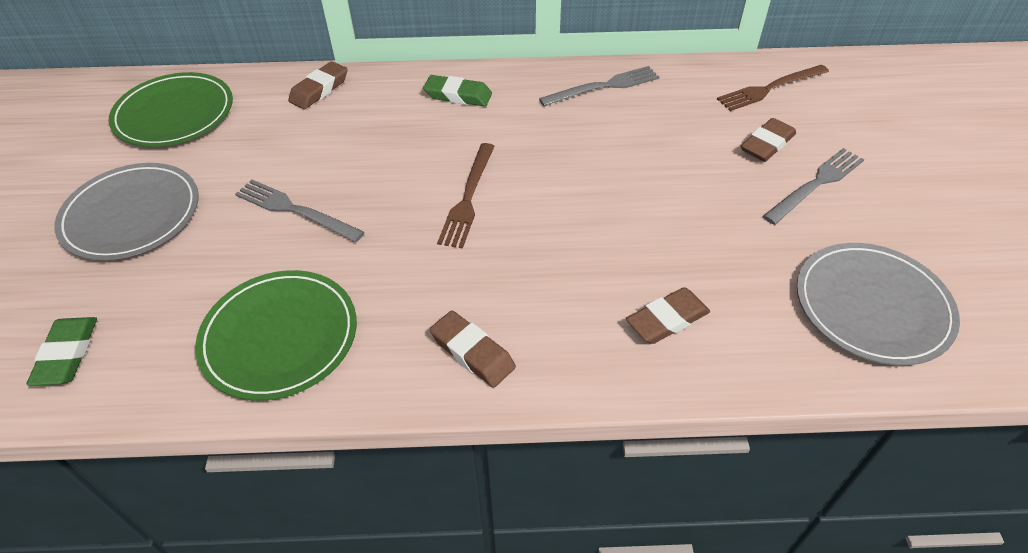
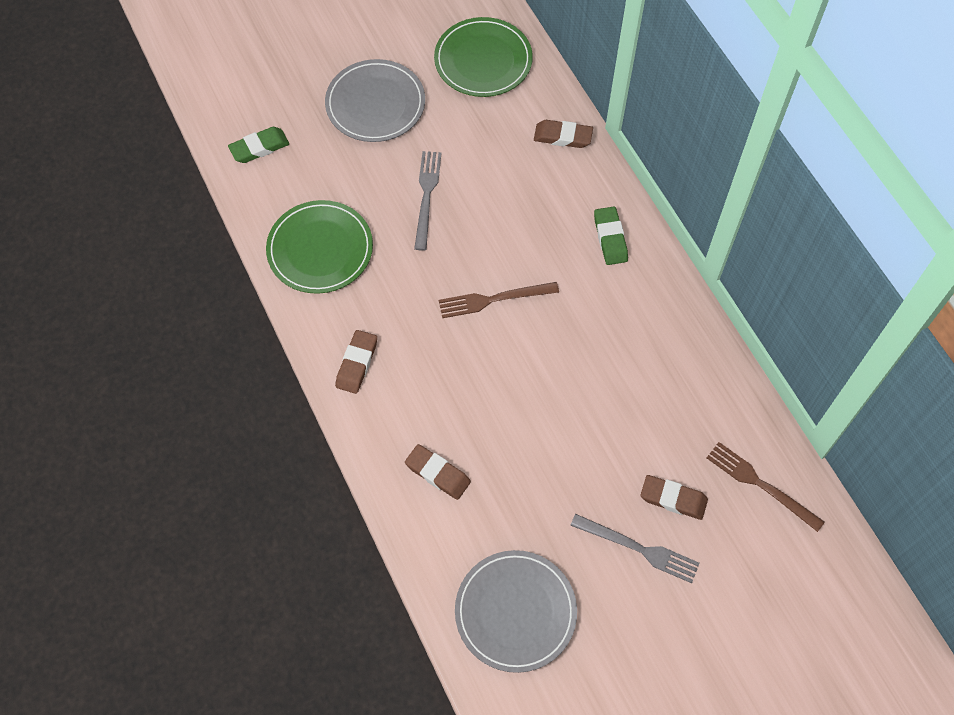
camera: 65 degrees right, 15 degrees up
(603, 87) = (685, 344): grey fork -> none

